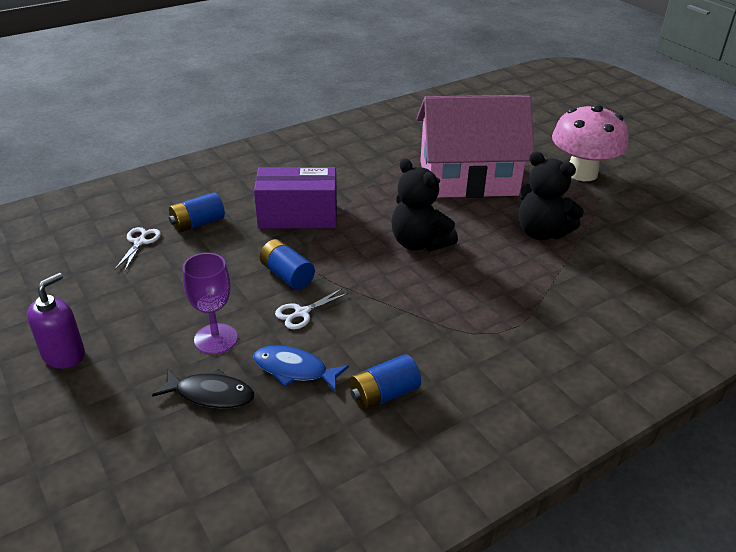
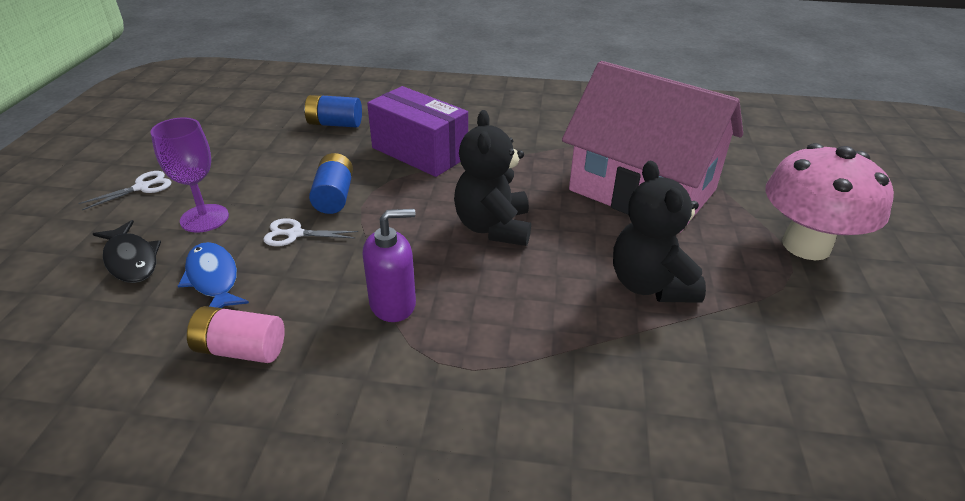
camera: 40 degrees right, 0 degrees up
(64, 355) = (105, 175): purple soap dispenser -> purple soap dispenser (393, 304)
(140, 242) = (275, 119): white scissors -> white scissors (142, 187)
(384, 394) = (241, 349): blue battery -> pink battery

